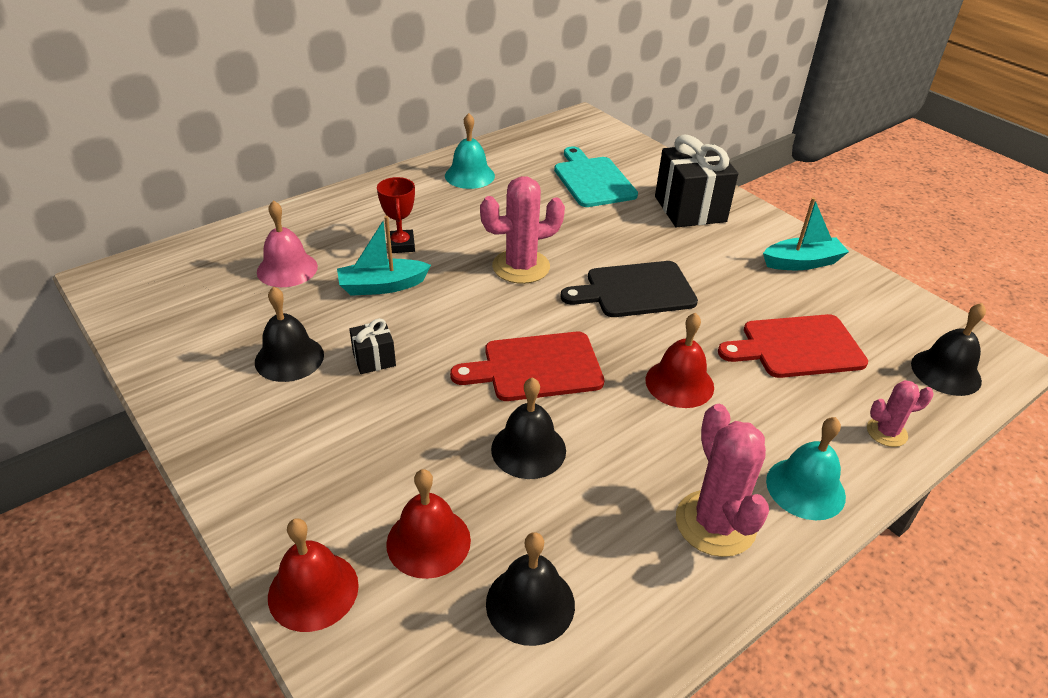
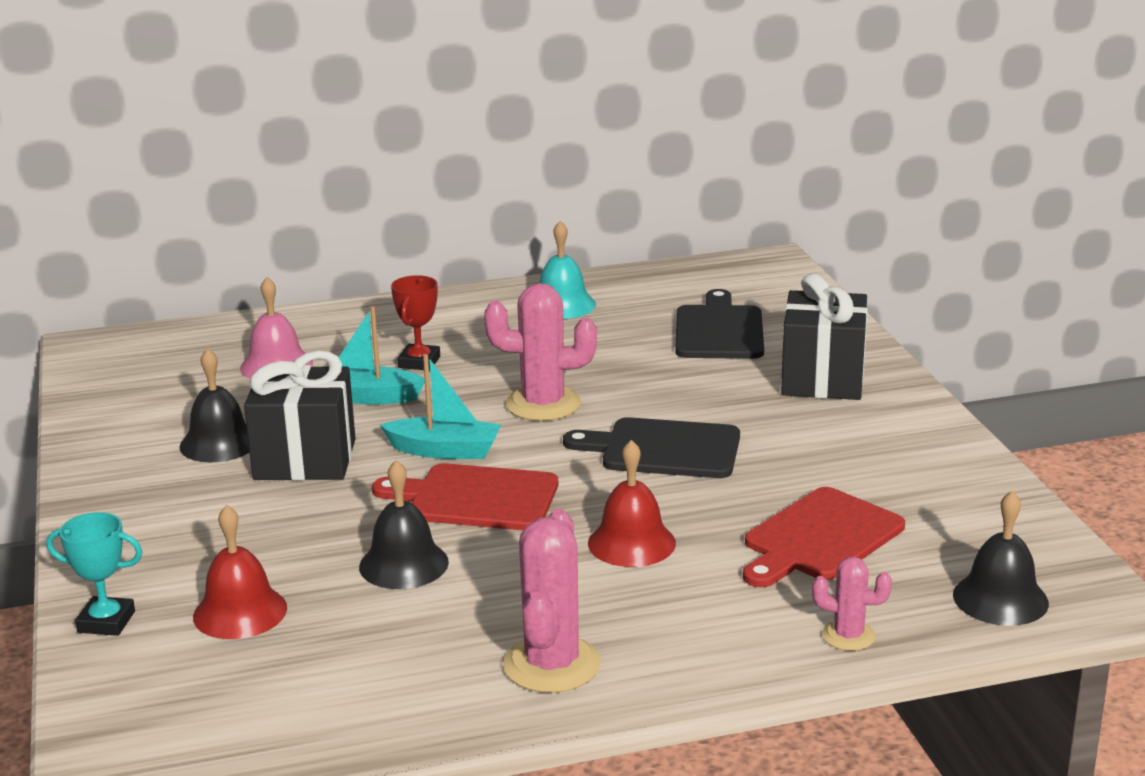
camera: 25 degrees right, 15 degrees down
(313, 590) = (106, 622): red bell -> turquoise trophy
(374, 359) = (305, 459): black gift -> black gift, size x2.11
(530, 603) = (299, 678): black bell -> none
(593, 180) = (719, 330): turquoise cutting board -> black cutting board
(797, 347) = (819, 538): red cutting board -> red cutting board turned 60 degrees counterclockwise
(802, 262) = (922, 458): turquoise boat -> turquoise boat (445, 450)
(805, 488) = (688, 660): turquoise bell -> none

